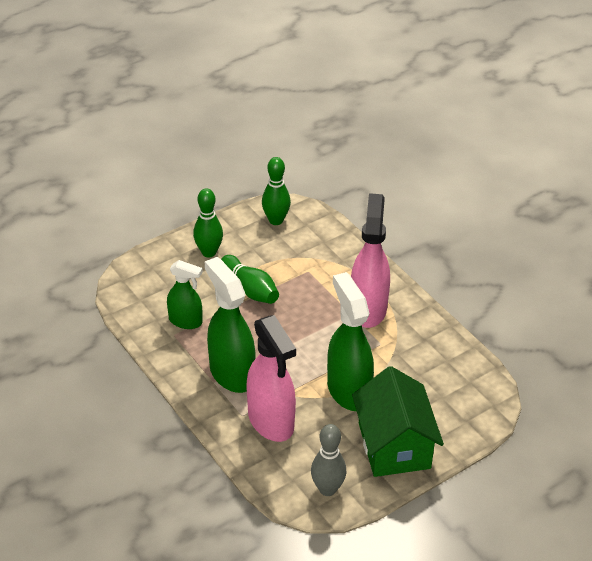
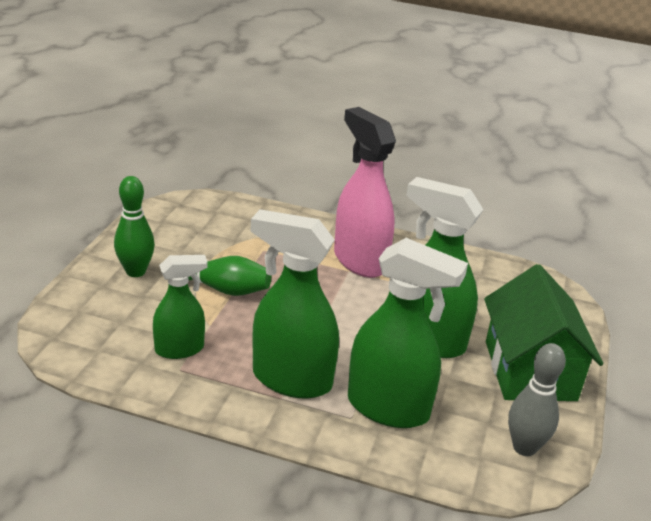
camera: 40 degrees left, 10 degrees down
(271, 421) = (389, 408): pink spray bottle -> green spray bottle
(276, 220) = (180, 218): green bowling pin -> none
(394, 445) = (530, 370): green house -> green house turned 45 degrees clockwise

